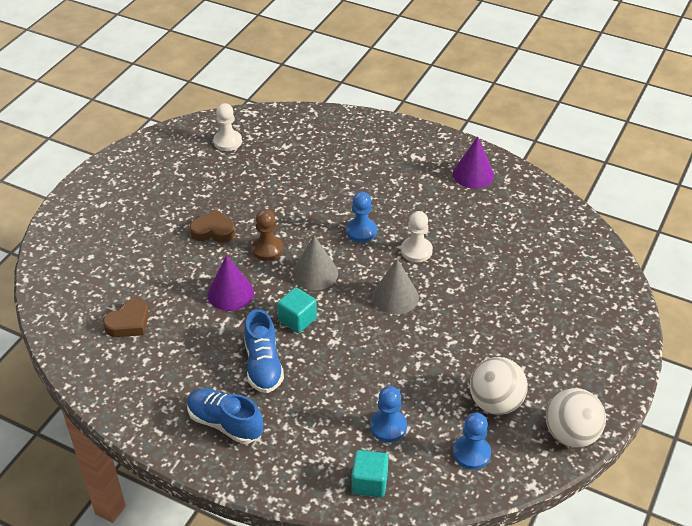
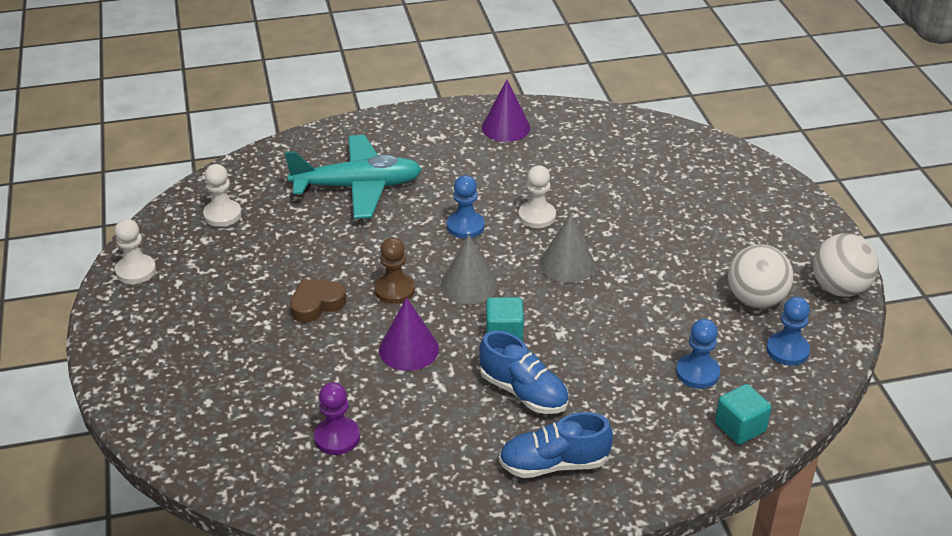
camera: 40 degrees left, 5 degrees down
(129, 322) = (337, 437): brown heart -> purple pawn
(143, 152) = (136, 271): none -> white pawn
(326, 166) = (357, 187): none -> turquoise plane

